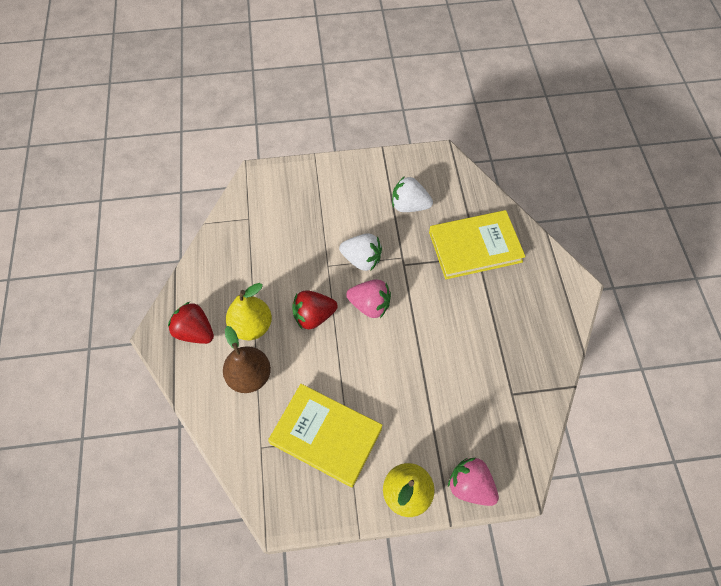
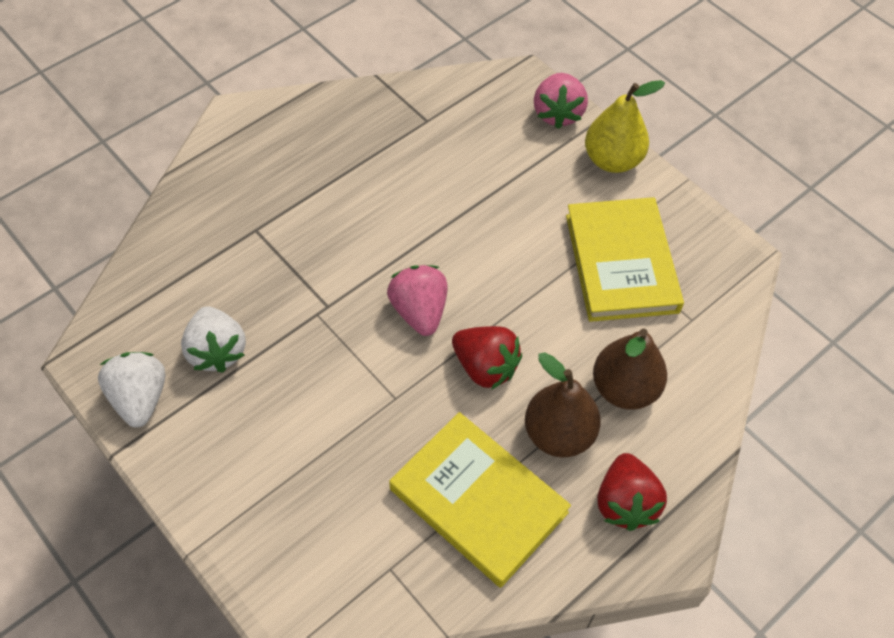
camera: 125 degrees left, 5 degrees down
(252, 326) = (558, 434): yellow pear -> brown pear
(362, 259) = (354, 360): white strawberry -> white strawberry (140, 398)
(475, 247) = (242, 239): yellow book -> yellow book (478, 501)

